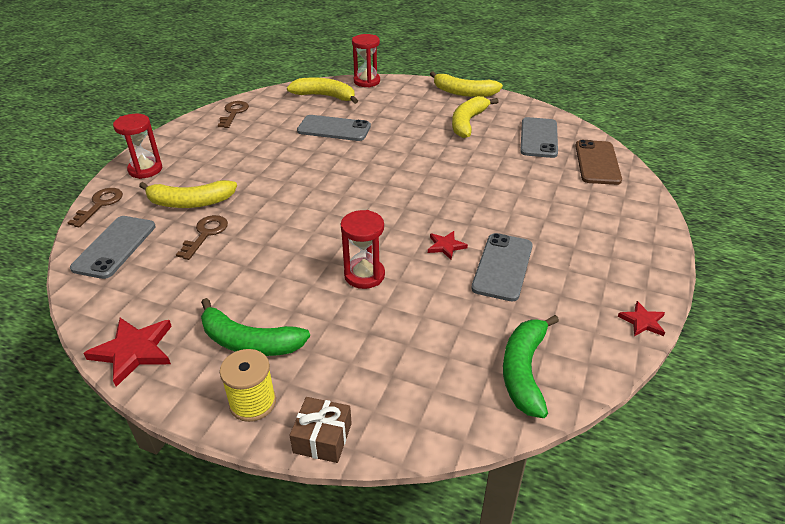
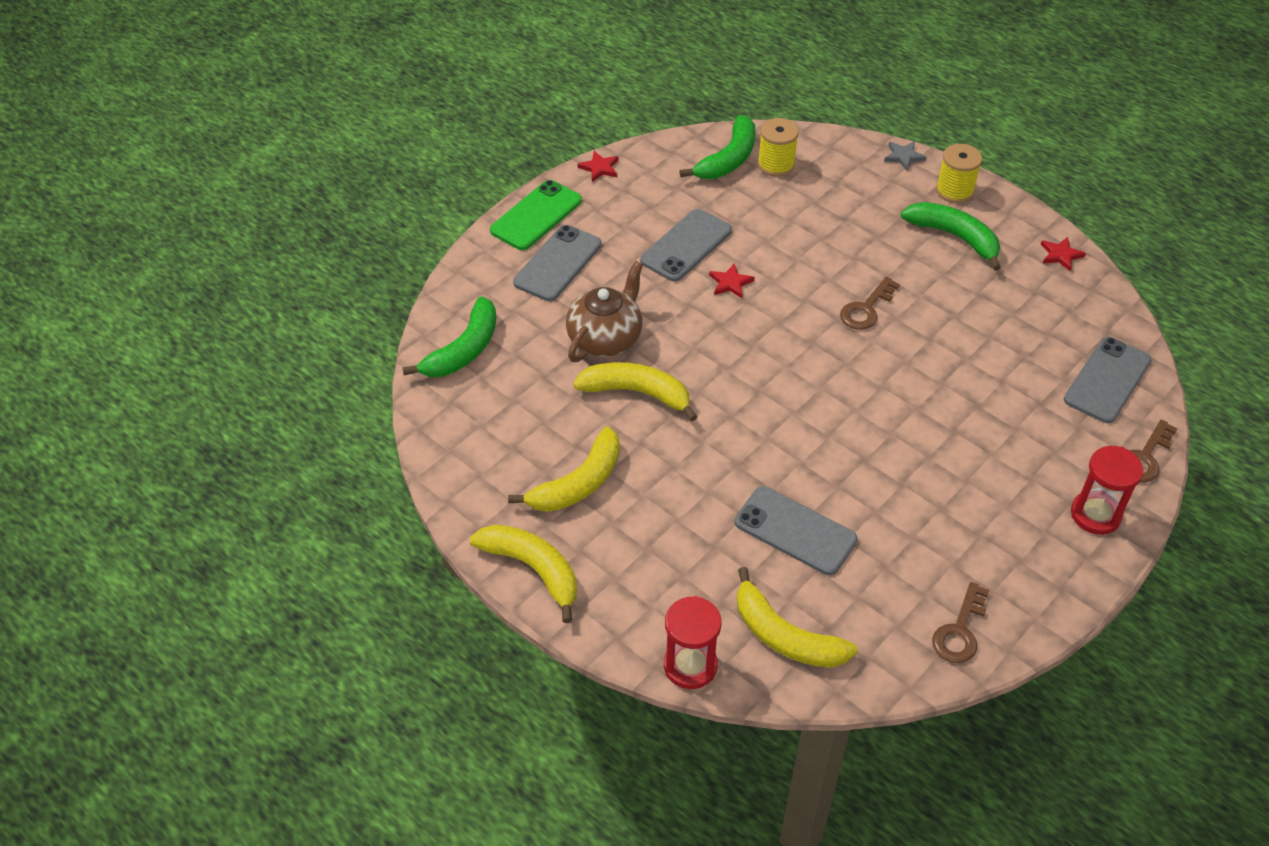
camera: 160 degrees left, 10 degrees up
(133, 351) = (1060, 255): red star -> red star, size x0.57
(190, 202) = (1022, 428): yellow banana -> yellow banana (637, 393)
(205, 234) = (1000, 370): brown key -> brown key (866, 309)
(322, 438) = (903, 156): brown gift -> grey star
(364, 275) = (830, 273): red hourglass -> none
(469, 379) = (776, 164): none -> yellow spool
(511, 189) = (605, 338): none -> brown teapot
(539, 138) = (499, 418): grey phone -> grey phone (557, 263)
(597, 163) = (464, 350): brown phone -> green banana
(649, 259) = (536, 216): none -> green phone

